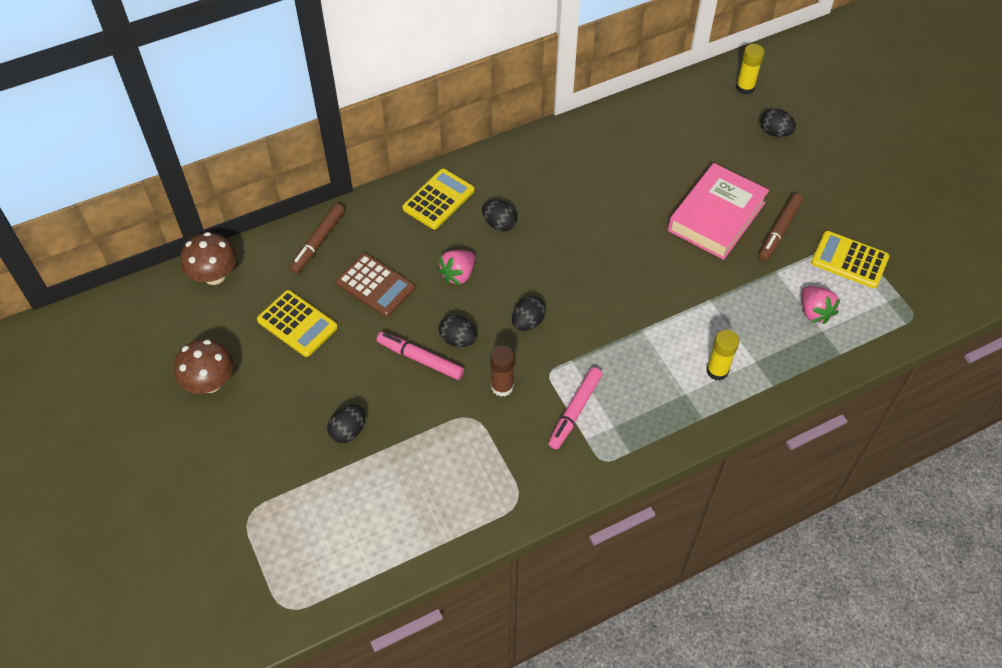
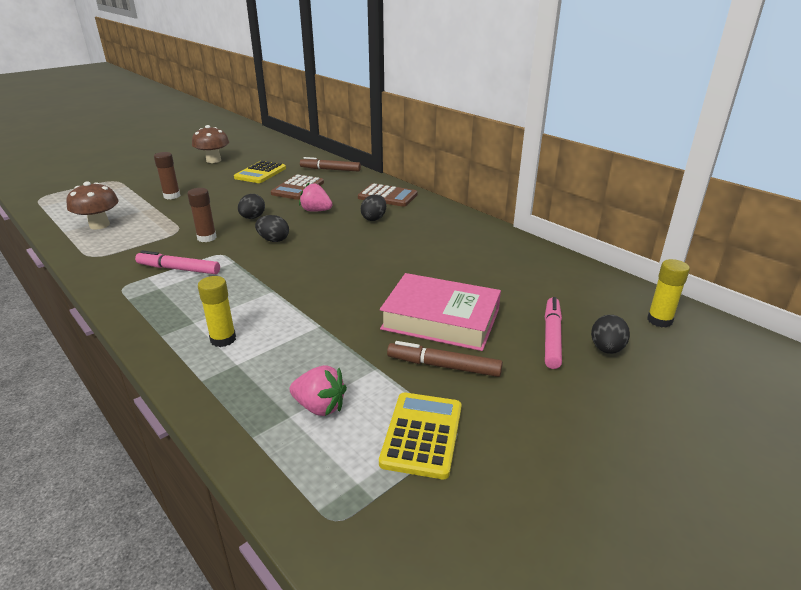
camera: 75 degrees right, 25 degrees down
(214, 275) = (294, 151): brown mushroom -> brown mushroom (99, 225)
(348, 431) = (172, 196): black egg -> brown glue stick
(420, 359) = (233, 208): pink marker -> pink marker (551, 337)
(438, 199) = (387, 196): yellow calculator -> brown calculator
(814, 312) = (319, 407): pink strawberry -> pink strawberry turned 120 degrees counterclockwise

